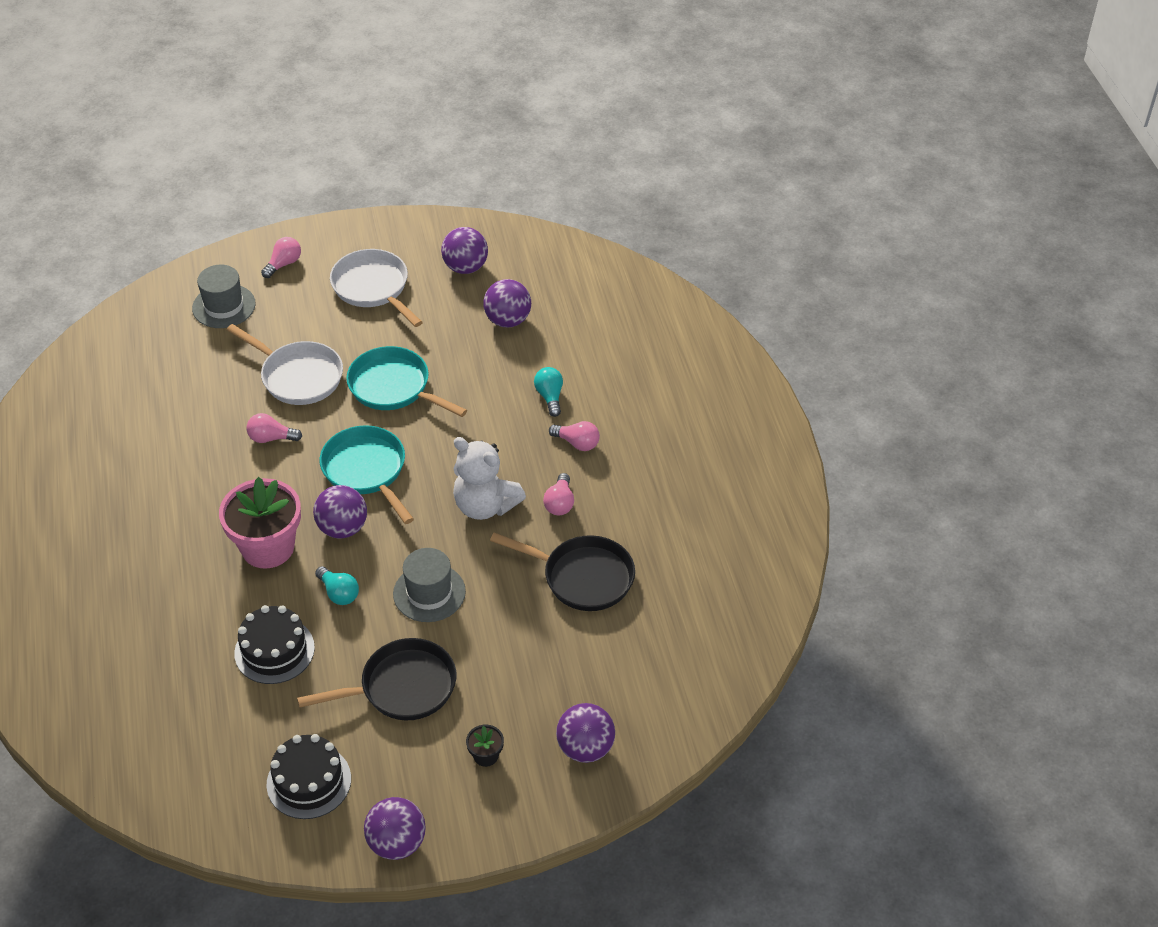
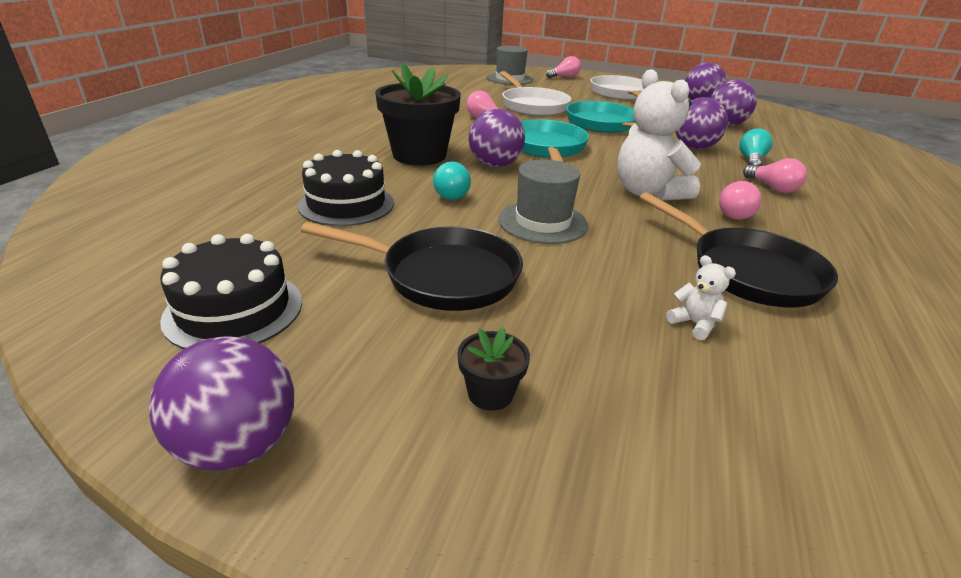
camera: 30 degrees right, 15 degrees down
(268, 547) = (419, 155): pink flower pot -> black flower pot
(565, 648) = (694, 324): none -> white teddy bear
(585, 748) = (677, 467): purple ball -> purple ball (694, 147)

